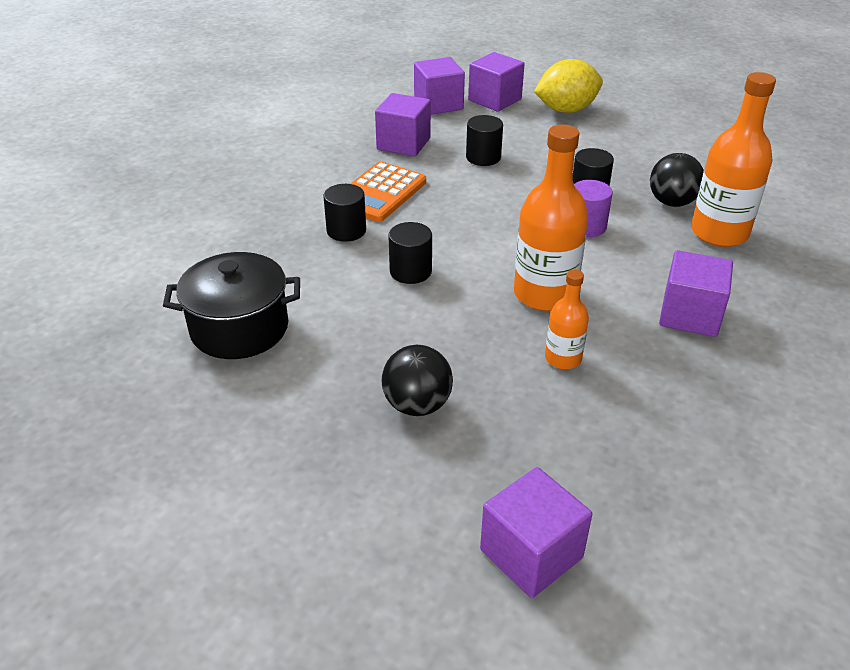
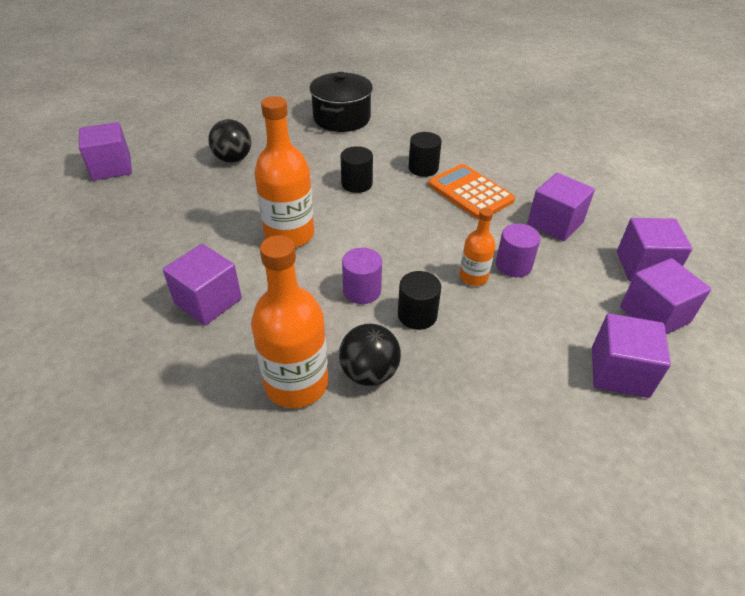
camera: 110 degrees right, 5 degrees up
(483, 157) = (513, 265): black cylinder -> purple cylinder
(563, 358) = (221, 220): orange bottle -> orange bottle (473, 277)
(566, 110) = (619, 372): yellow lemon -> purple cube

